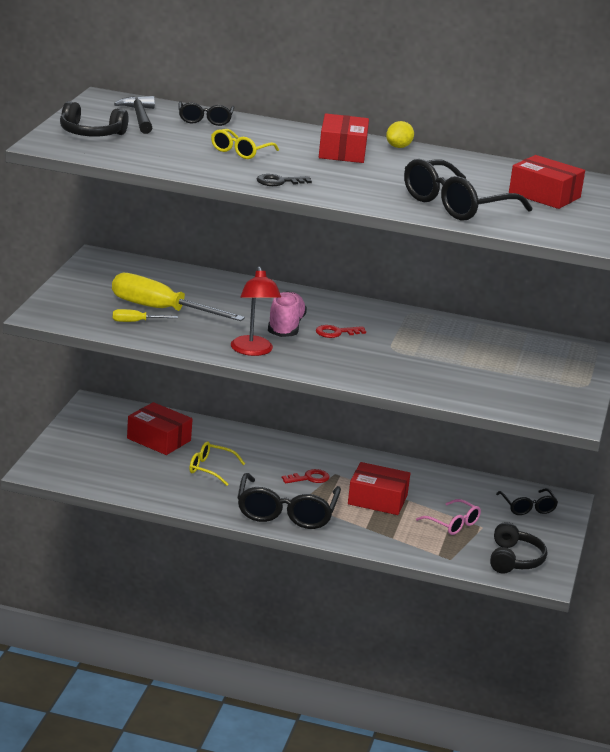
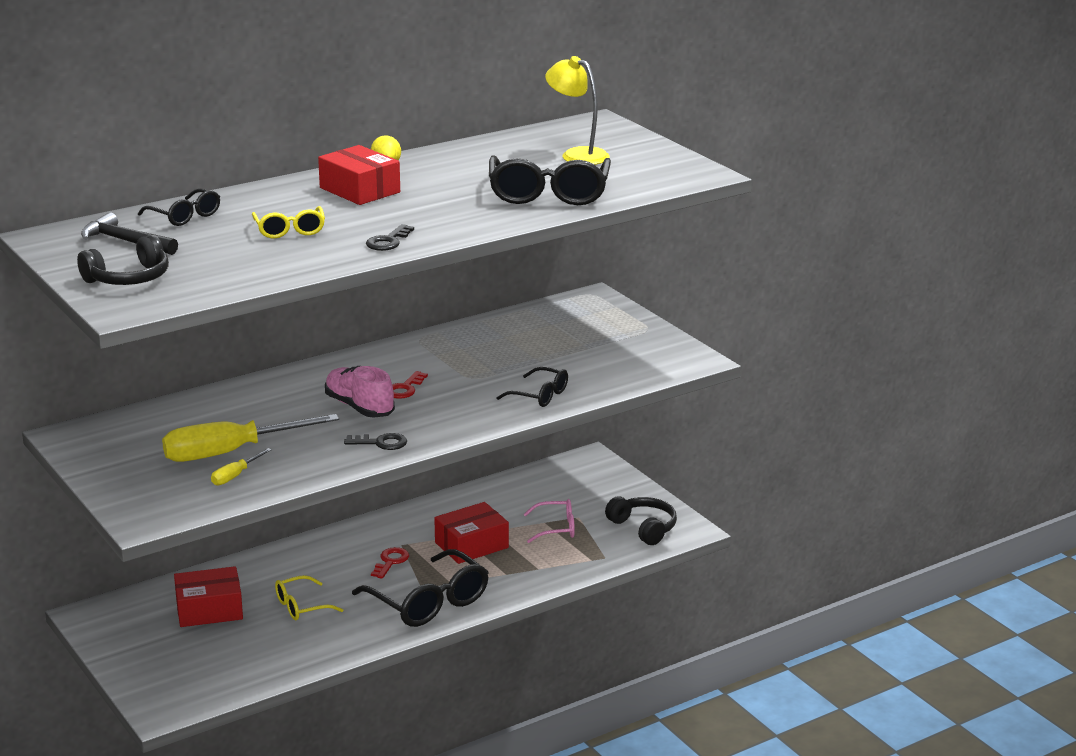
camera: 45 degrees left, 0 degrees up
(253, 351) = (381, 443): red lamp -> black key
(527, 508) = (579, 481): black glasses -> black glasses (540, 396)
(544, 195) = (577, 155): red box -> yellow lamp

